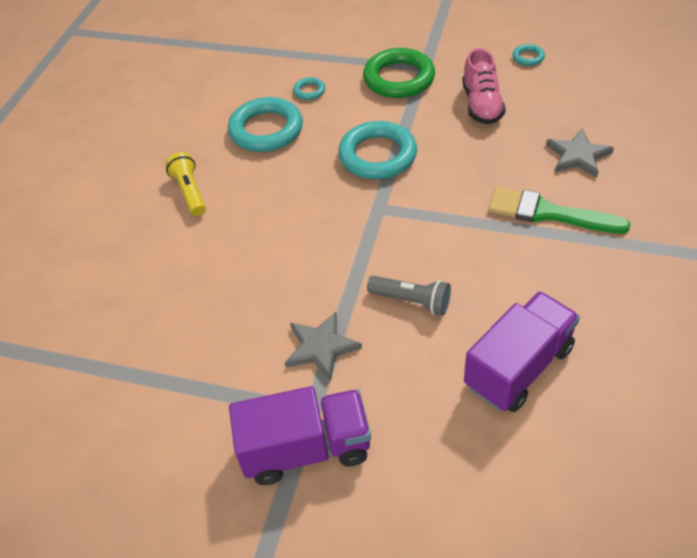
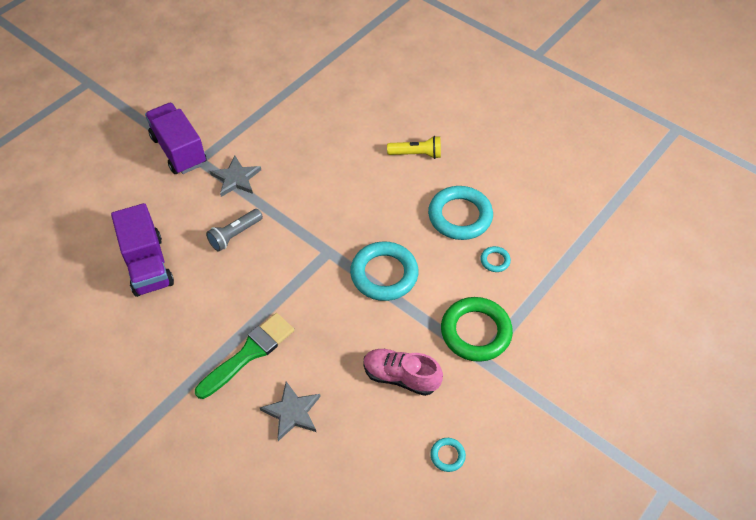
camera: 110 degrees right, 5 degrees up
(306, 449) = (179, 150): purple truck -> purple truck turned 135 degrees clockwise

